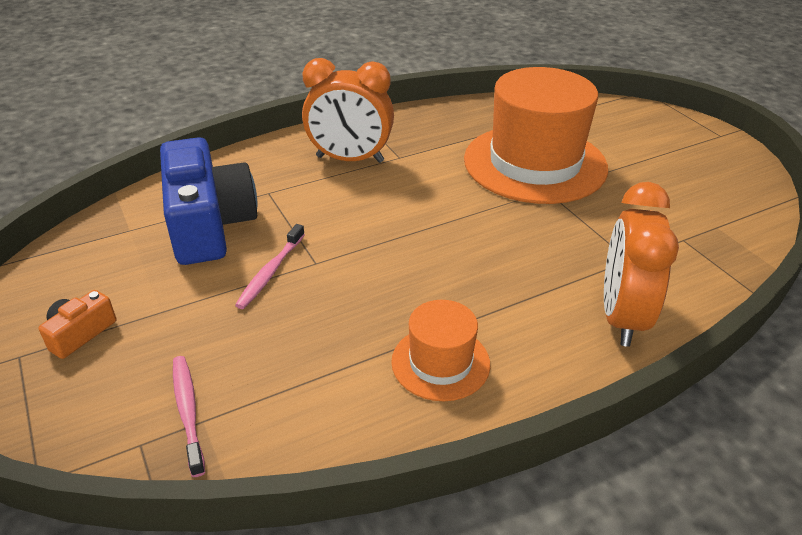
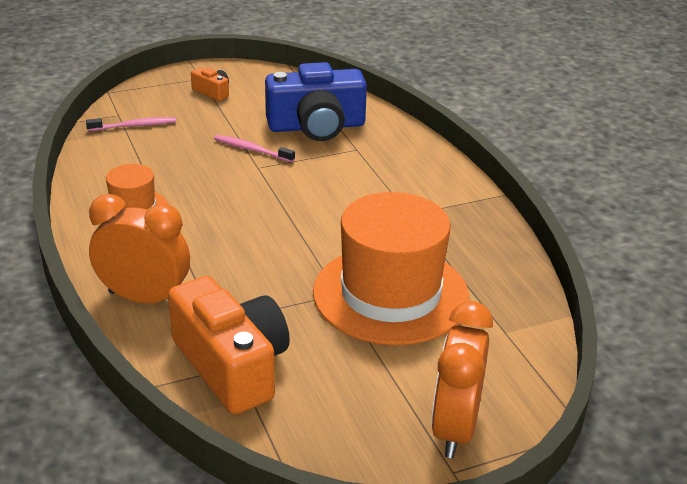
camera: 95 degrees right, 5 degrees down
(350, 159) = (406, 187): orange clock -> orange clock (455, 429)
(685, 241) = (232, 365): none -> orange camera

